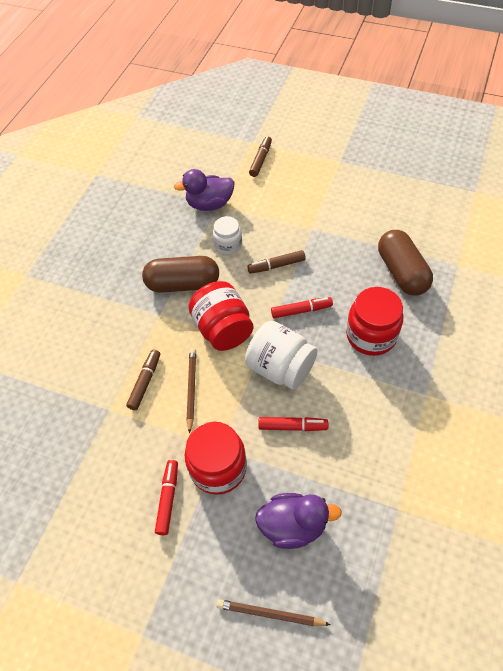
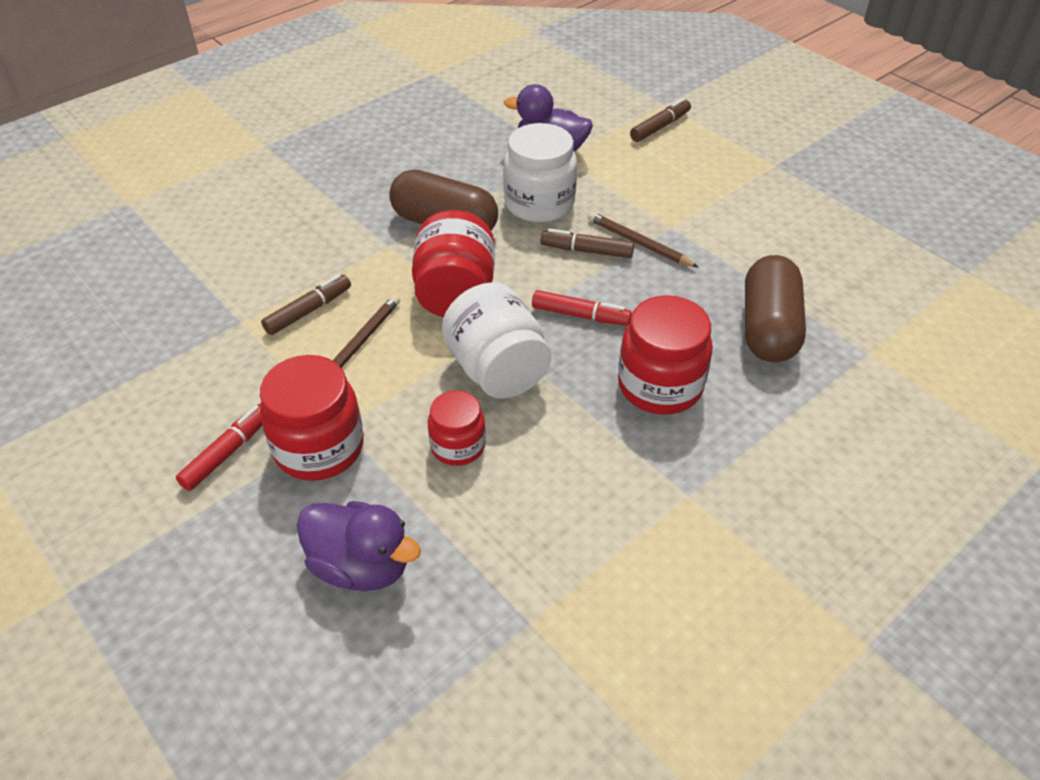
camera: 25 degrees right, 10 degrees down
(228, 245) = (539, 204): white jar -> white jar, size x1.64
(270, 613) = (242, 657): brown pencil -> brown pencil (639, 243)
(292, 426) = (458, 446): red marker -> red jar

